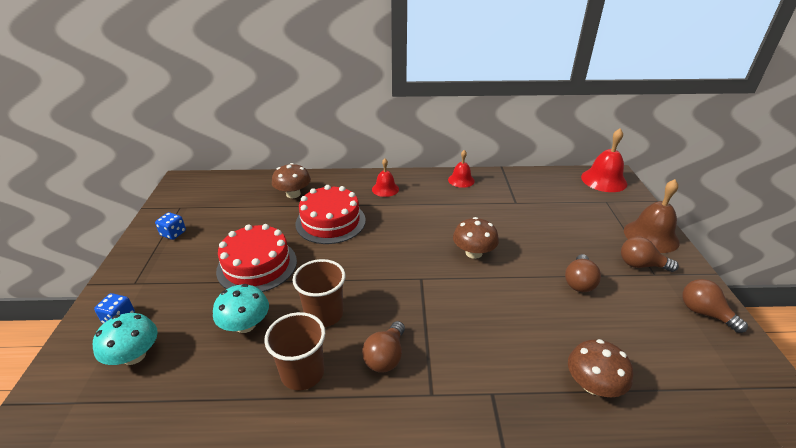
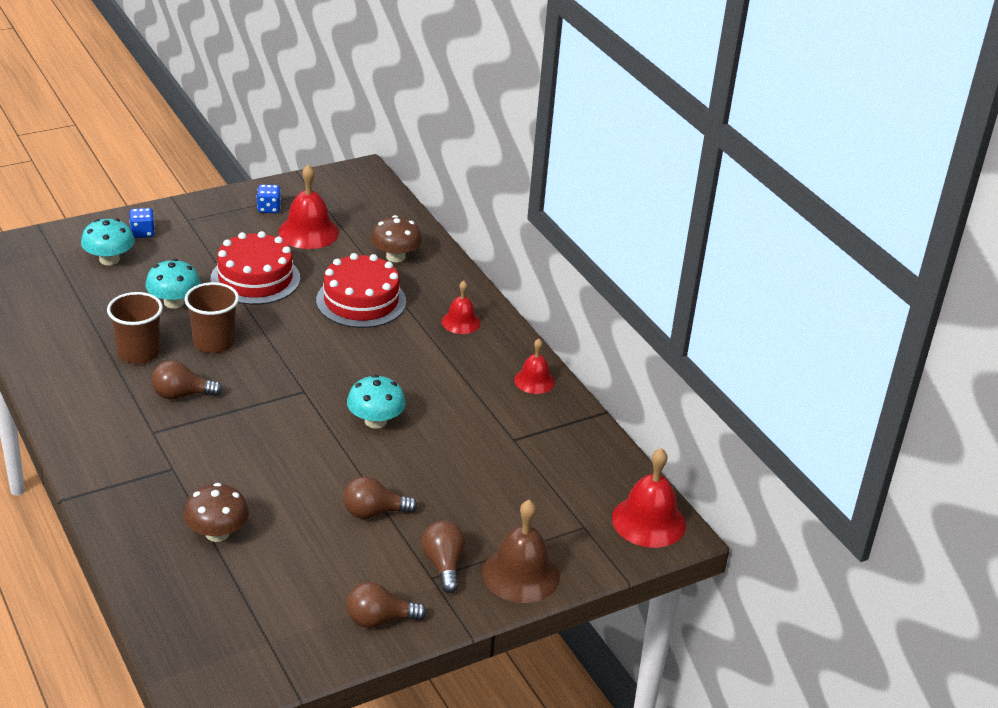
camera: 60 degrees right, 0 degrees up
(225, 223) = (308, 232): none -> red bell
(473, 253) = (375, 421): brown mushroom -> turquoise mushroom
(704, 313) = (379, 620): brown light bulb -> brown light bulb turned 120 degrees counterclockwise

